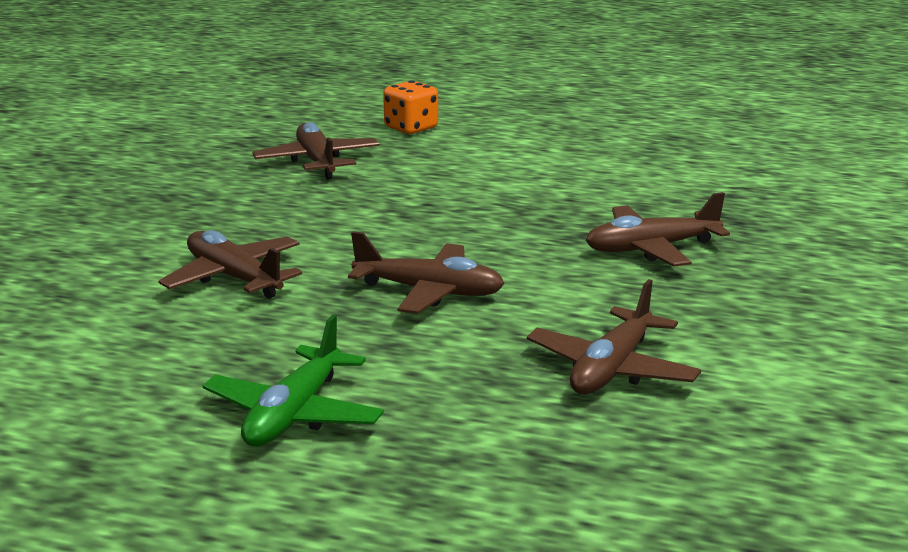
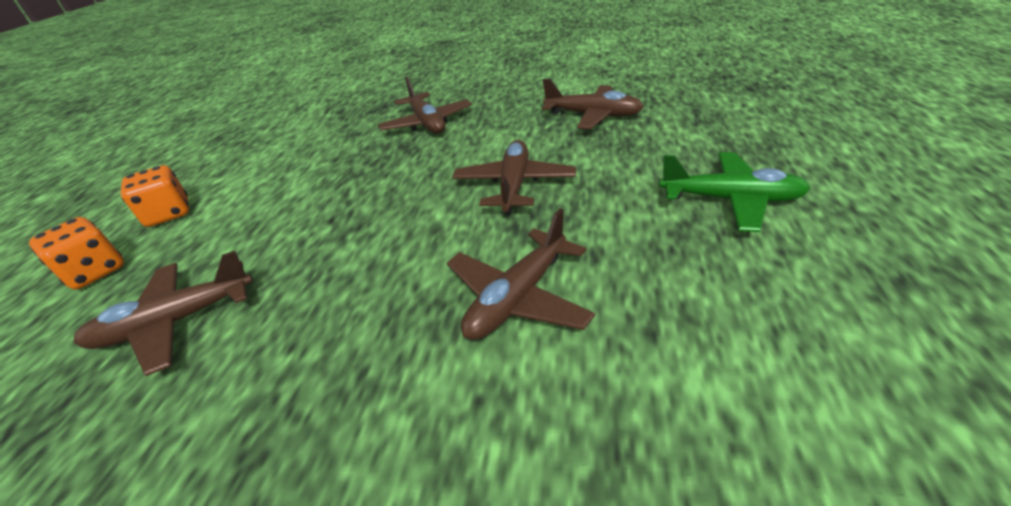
camera: 95 degrees left, 15 degrees up
(491, 138) = (168, 214): none -> orange dice

